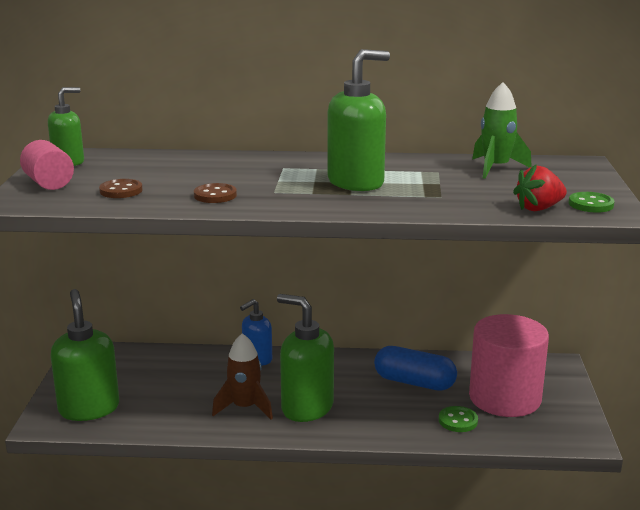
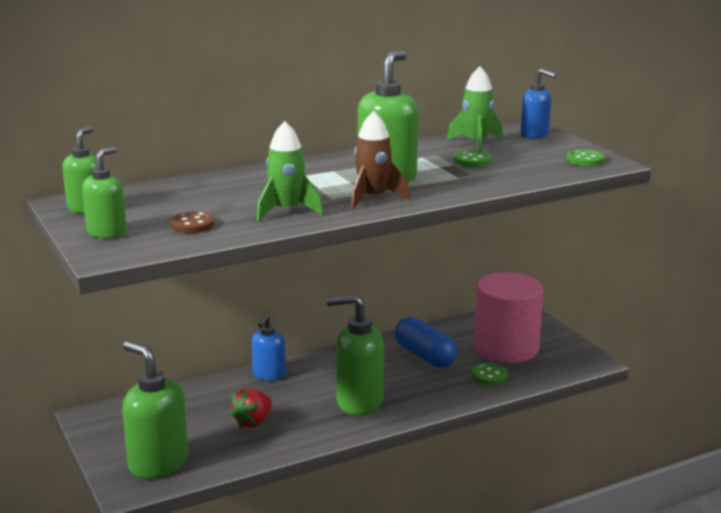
camera: 30 degrees left, 0 degrees up
(49, 183) = (107, 232): pink cylinder -> green soap dispenser
(215, 195) = (287, 211): brown button -> green rocket
(245, 407) = (305, 418): brown rocket -> brown rocket (373, 198)
(414, 382) = (425, 356): blue capsule -> blue capsule turned 60 degrees clockwise
(464, 183) = (472, 161): none -> green button
(538, 208) = (555, 170): red strawberry -> red strawberry (253, 422)
(574, 170) = (535, 135): none -> blue soap dispenser

